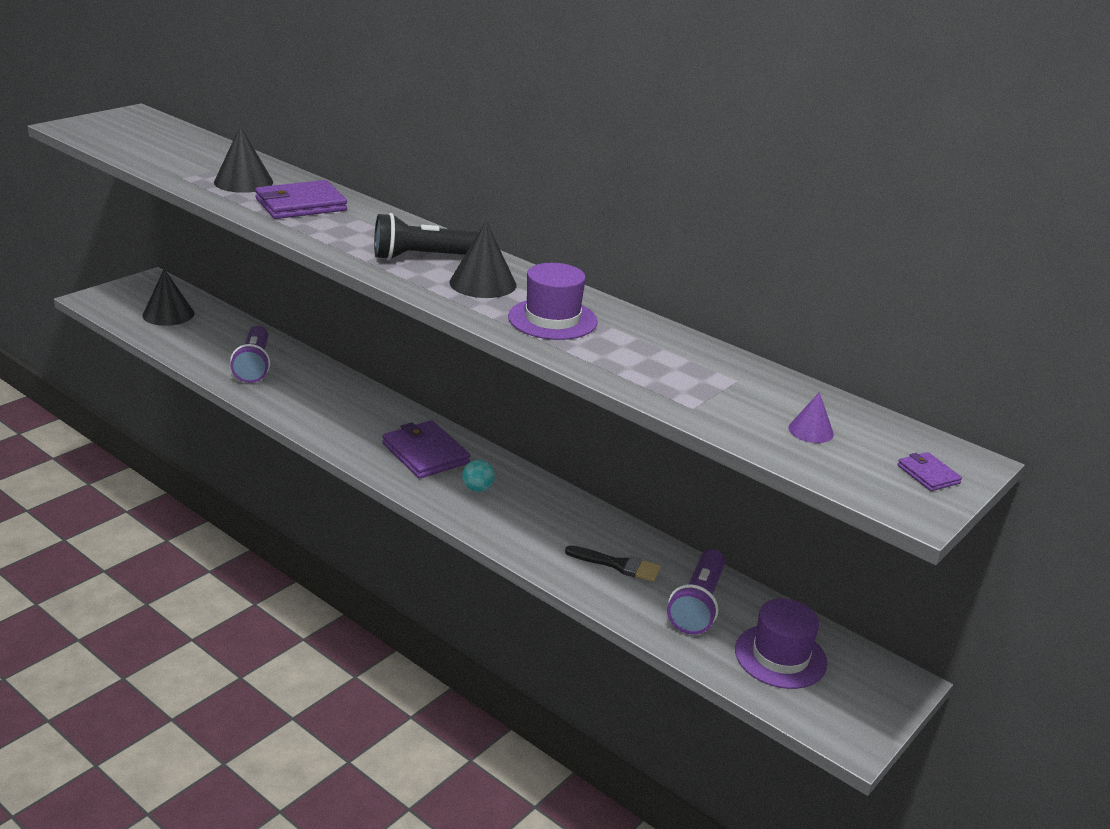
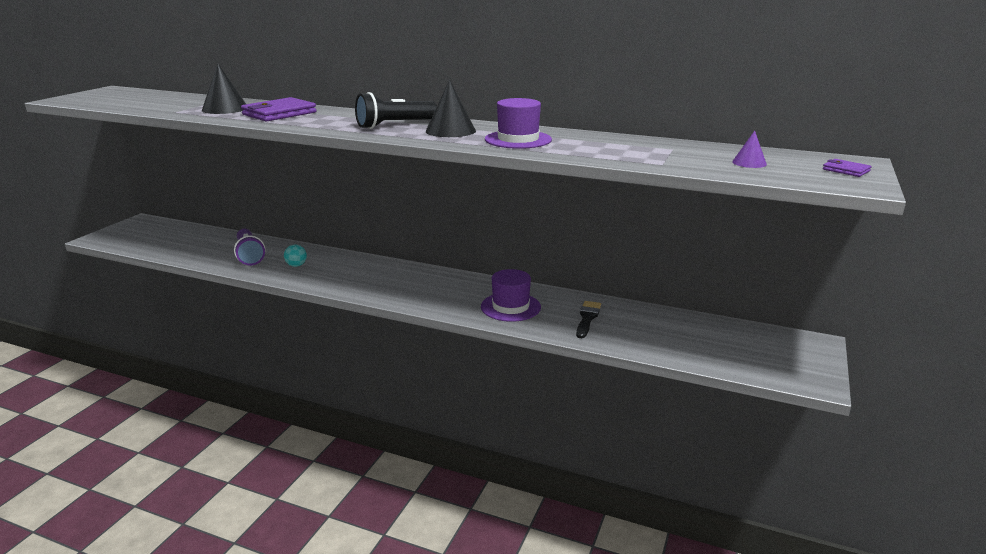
camera: 15 degrees left, 5 degrees down
(168, 314) = (164, 237): black cone -> none
(425, 453) = (409, 282): purple wallet -> none
(477, 489) = (460, 295): turquoise ball -> turquoise ball (296, 265)
(617, 565) = (587, 318): black brush -> black brush turned 75 degrees counterclockwise
(697, 605) = (657, 329): purple flashlight -> none
(780, 656) = (732, 346): purple hat -> purple hat (510, 307)

